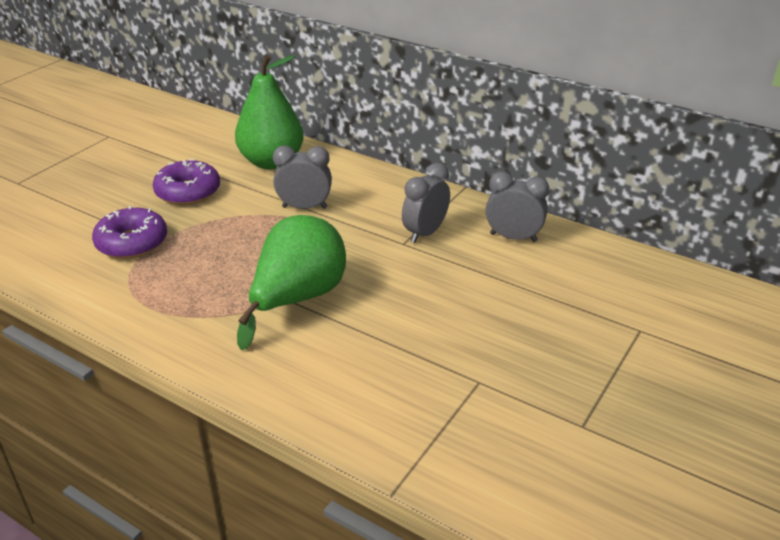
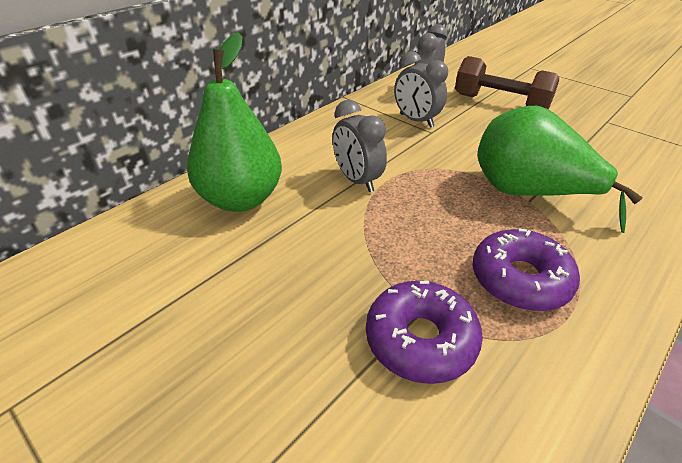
camera: 80 degrees left, 5 degrees up
(188, 192) = (289, 278): purple donut -> purple donut (520, 279)
(304, 207) = (357, 180): grey clock -> grey clock turned 45 degrees counterclockwise
(495, 293) = (500, 103): none -> brown dumbbell

